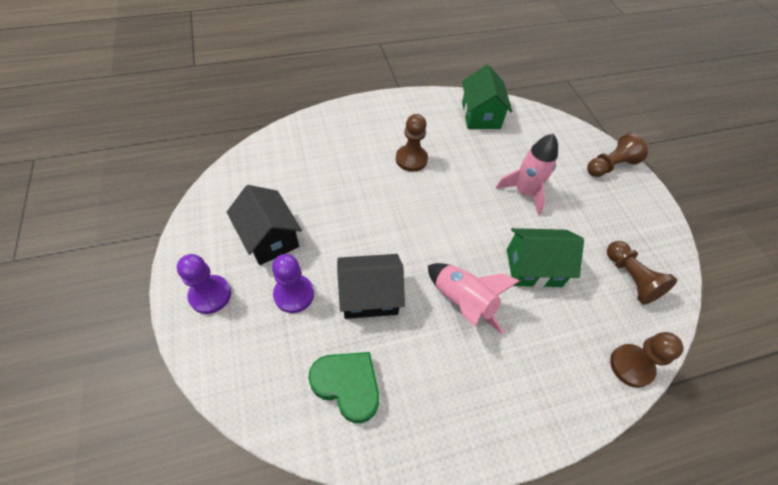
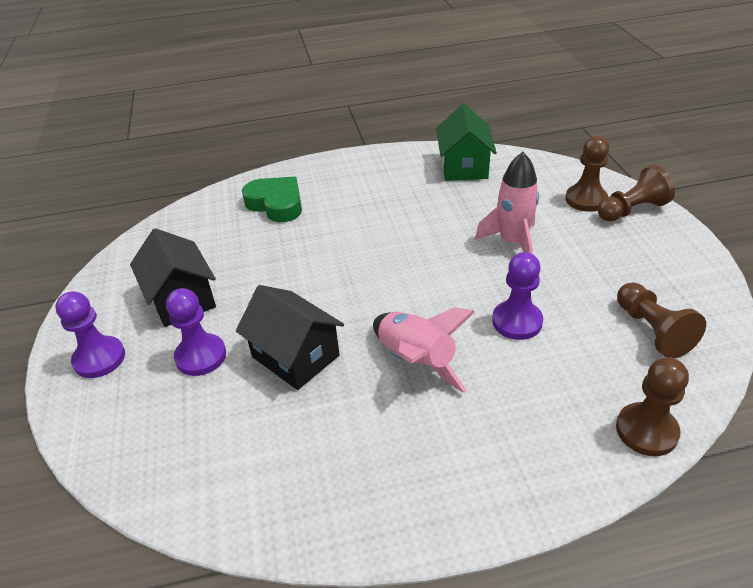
camera: 10 degrees right, 15 degrees down
(347, 386) = (252, 454): green heart -> green heart (276, 204)
(369, 296) = (295, 356): black house -> black house turned 45 degrees clockwise
(411, 159) = (369, 214): brown pawn -> brown pawn (586, 199)
(533, 267) = (517, 321): green house -> purple pawn

